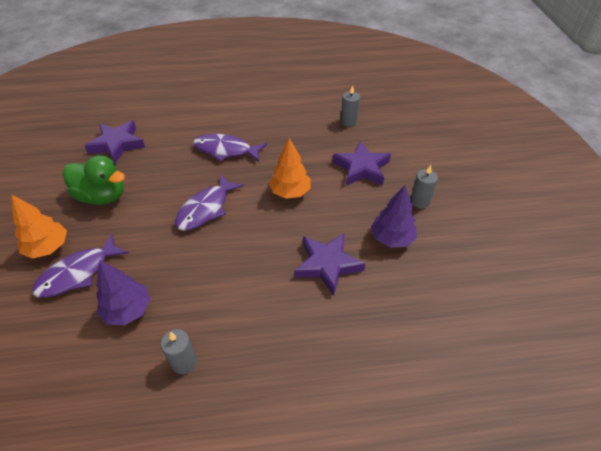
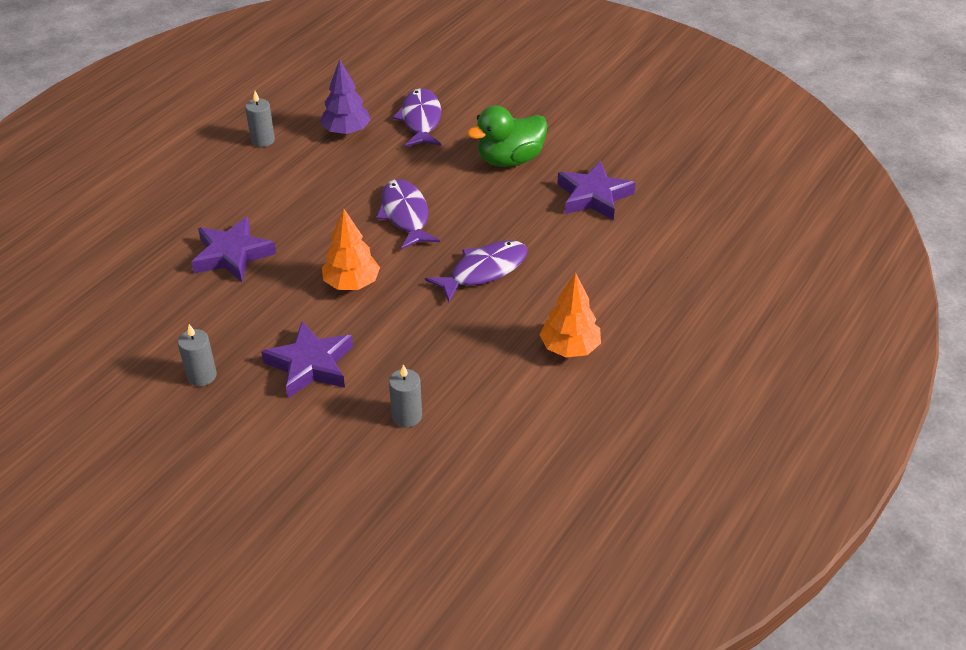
camera: 130 degrees right, 5 degrees down
(48, 247) = (474, 113): orange tree -> orange tree (570, 348)
(392, 238) = (195, 317): purple tree -> none

